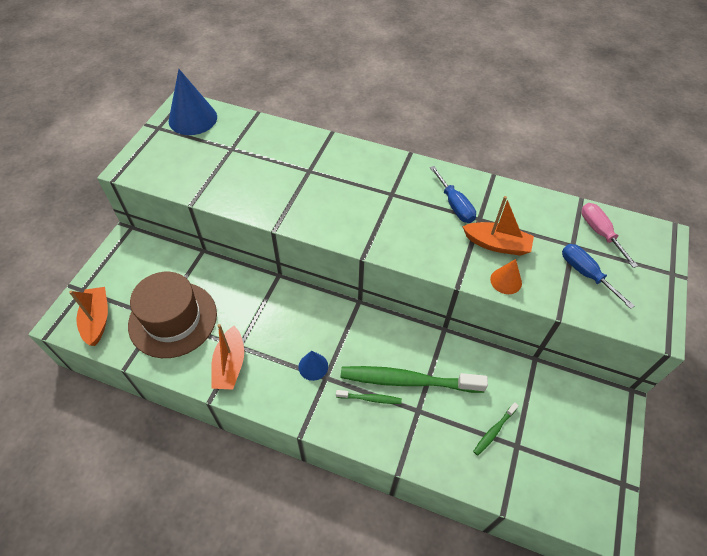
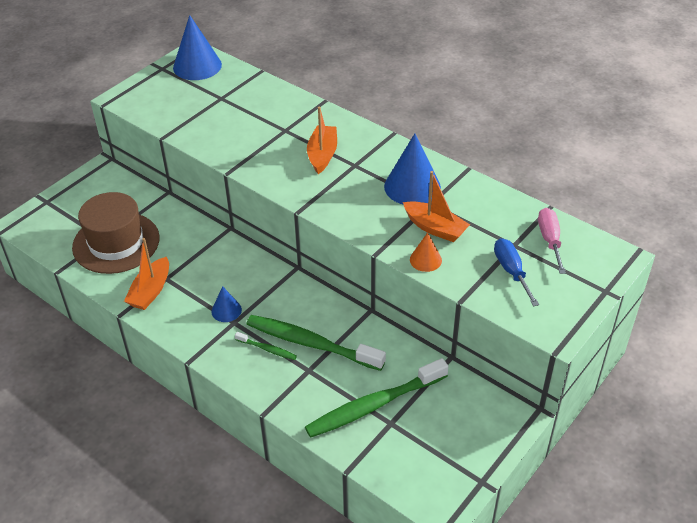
camera: 20 degrees right, 10 degrees down
(97, 320) = (50, 228): orange boat -> orange boat (322, 155)
(454, 205) = (412, 186): blue screwdriver -> blue cone
(494, 431) = (374, 405): green toothbrush -> green toothbrush, size x2.23

